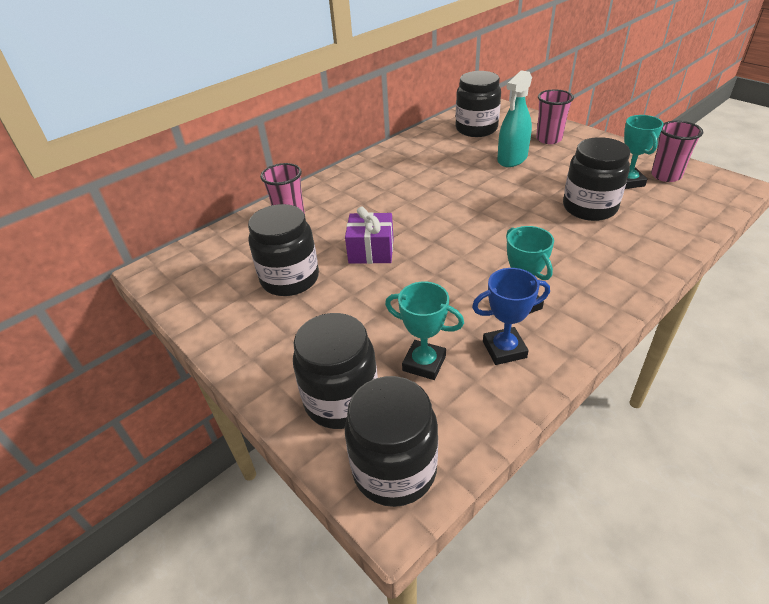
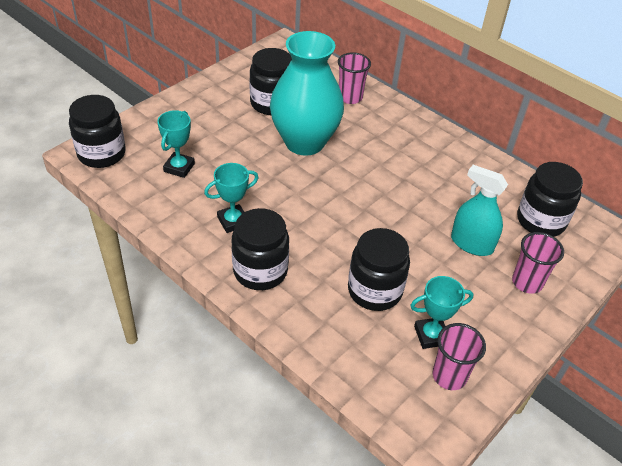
camera: 80 degrees right, 5 degrees up
(341, 400) = (154, 132): black jar -> black jar (260, 271)
(371, 251) = (304, 142): purple gift -> turquoise vase
(504, 349) = (186, 207): blue trophy -> none

